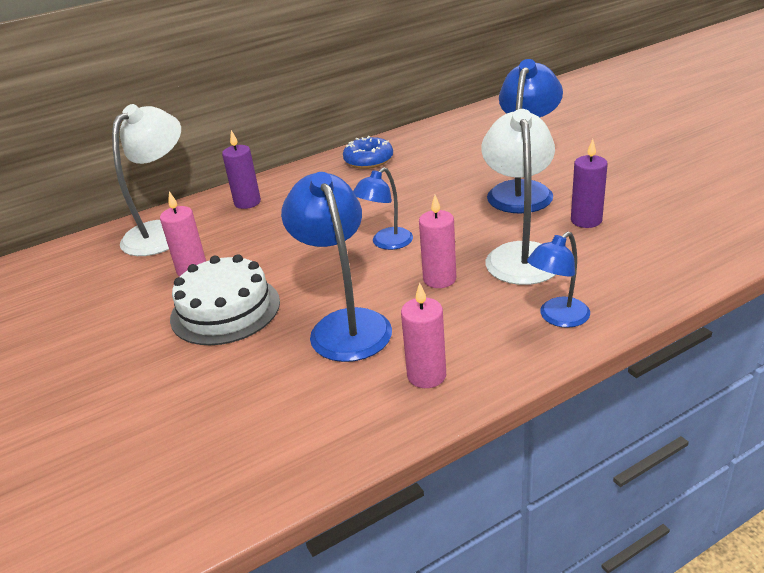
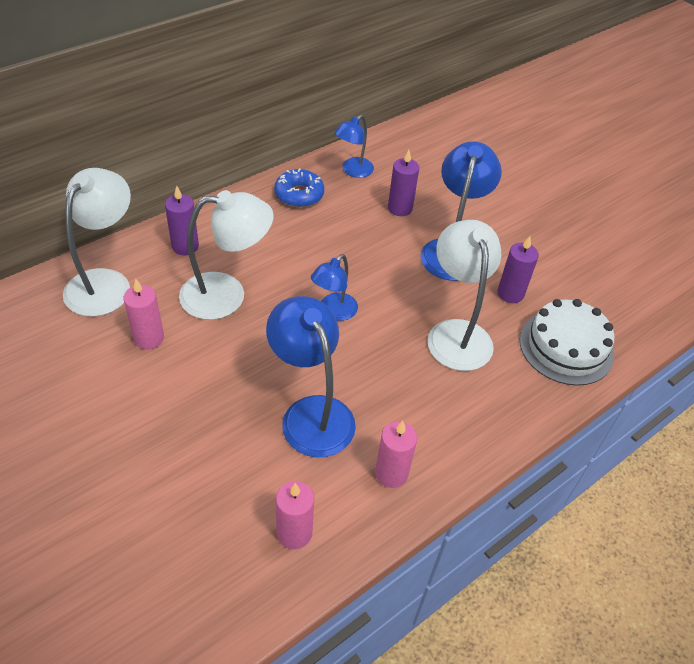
camera: 15 degrees left, 15 degrees up
(225, 310) = (194, 391): white cake -> white cake (566, 347)
(278, 235) = (227, 295): none -> white lamp
(439, 279) = (388, 360): pink candle -> pink candle (294, 533)
(470, 163) = (400, 208): none -> purple candle
(557, 318) = (494, 410): blue lamp -> blue lamp (353, 171)

